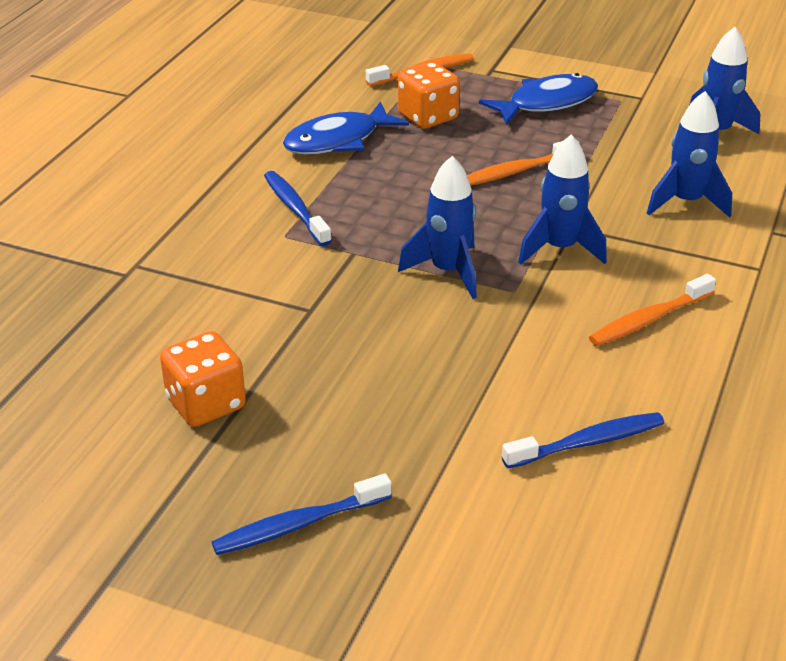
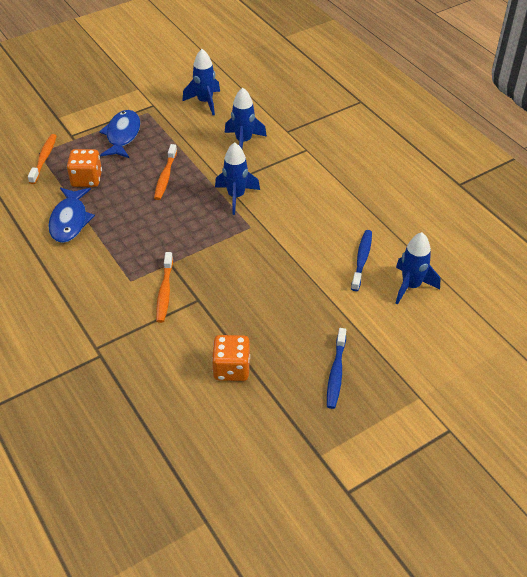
camera: 55 degrees left, 10 degrees up
(295, 208) = (112, 265): blue toothbrush -> none
(448, 271) = (216, 239): blue rocket -> blue rocket (411, 286)
(648, 319) = (307, 199): orange toothbrush -> orange toothbrush (164, 292)

